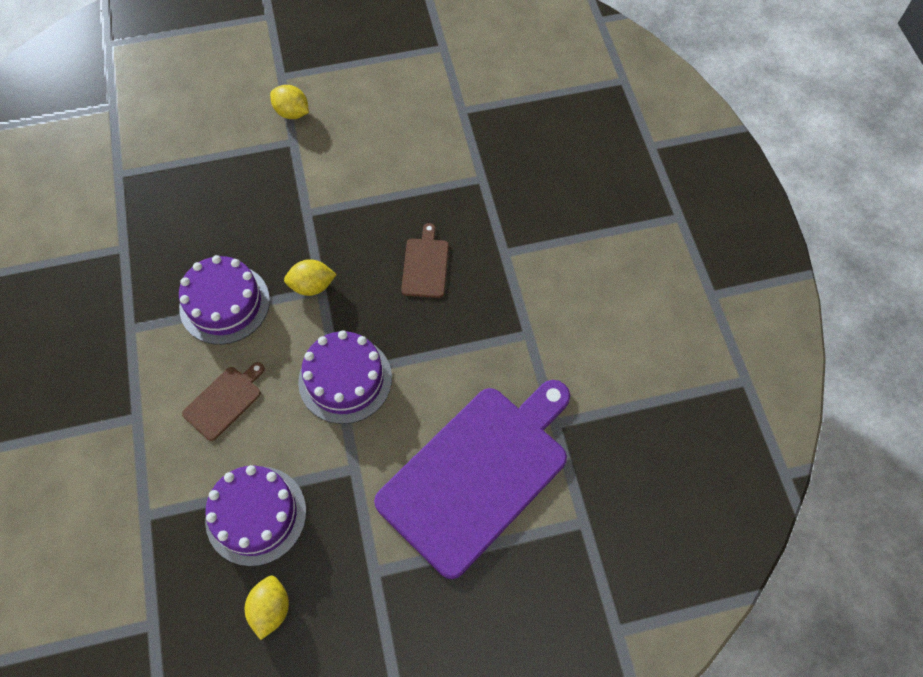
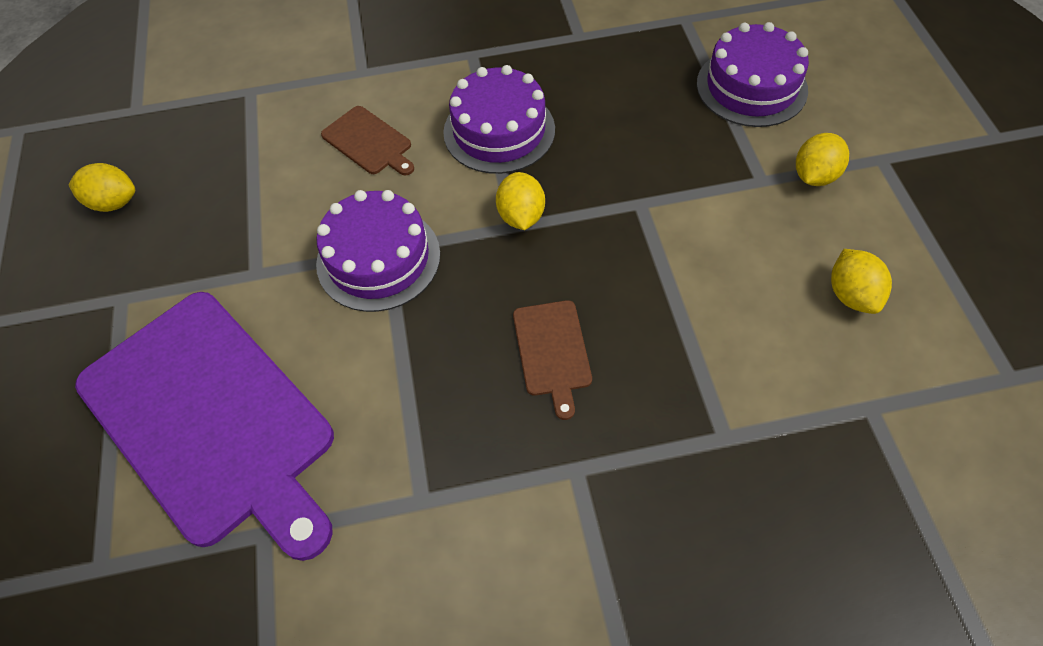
camera: 95 degrees right, 5 degrees down
(256, 515) = (223, 181): purple cake -> purple cake (751, 87)
(387, 107) = (851, 295): none -> yellow lemon
(425, 265) = (552, 351): brown cutting board -> brown cutting board turned 75 degrees clockwise

